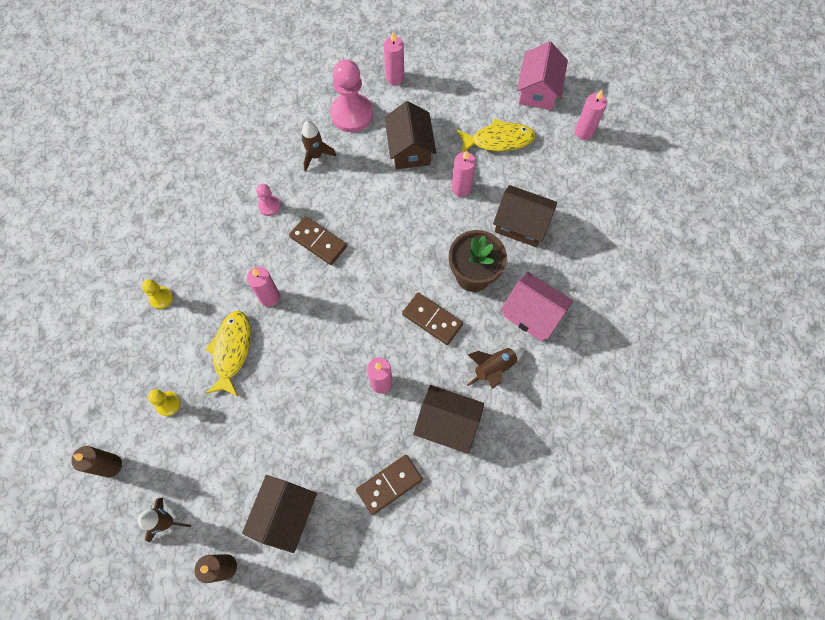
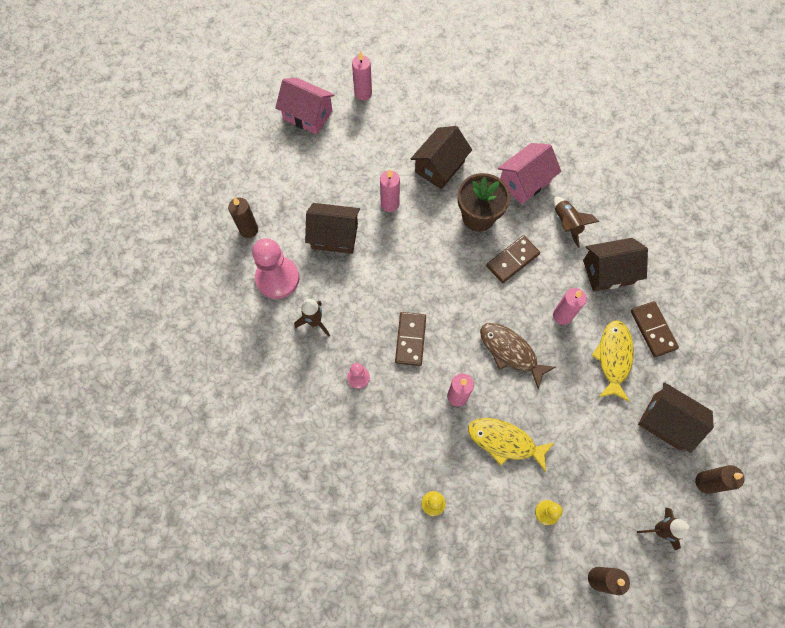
camera: 75 degrees left, 0 degrees up
(318, 242) = (410, 339): brown domino -> brown domino turned 45 degrees counterclockwise
(327, 338) = (510, 352): none -> brown fish
(395, 77) = (249, 230): pink candle -> brown candle
(447, 423) = (608, 272): brown house -> brown house turned 45 degrees clockwise
(498, 140) = (349, 160): yellow fish -> yellow fish (613, 358)

